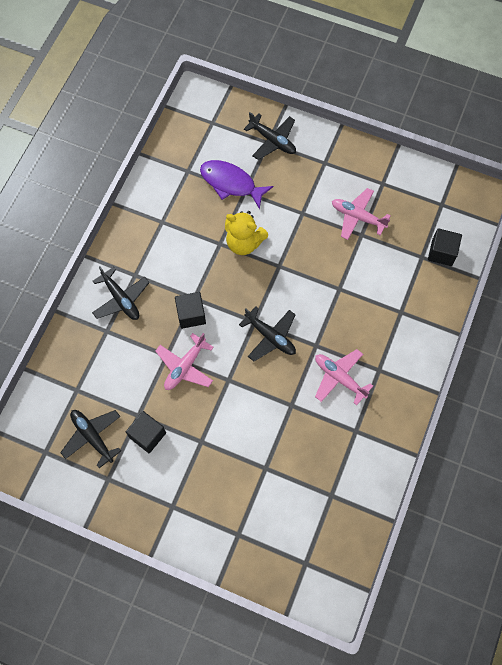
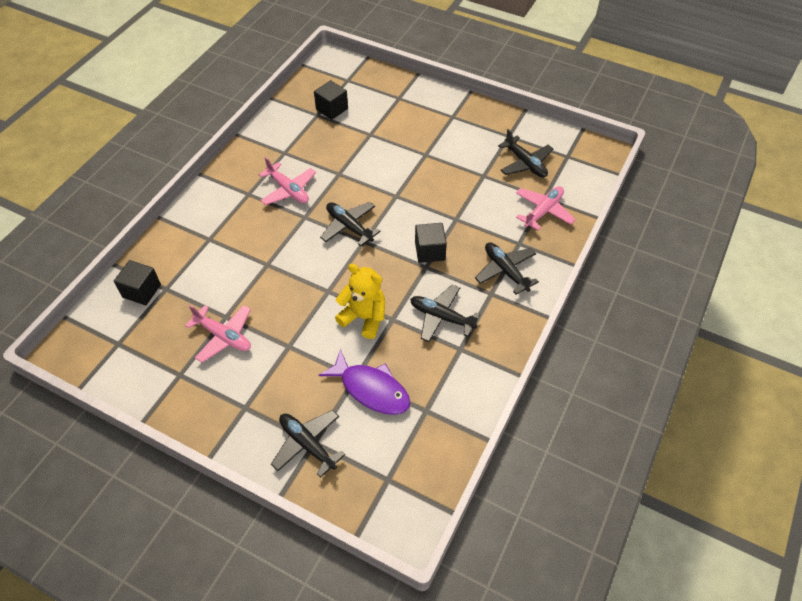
camera: 175 degrees left, 15 degrees down
(147, 435) = (474, 161): black cube -> black cube (332, 109)
(178, 248) = (441, 317): none -> black plane
(185, 366) = (438, 208): pink plane -> pink plane (543, 211)

